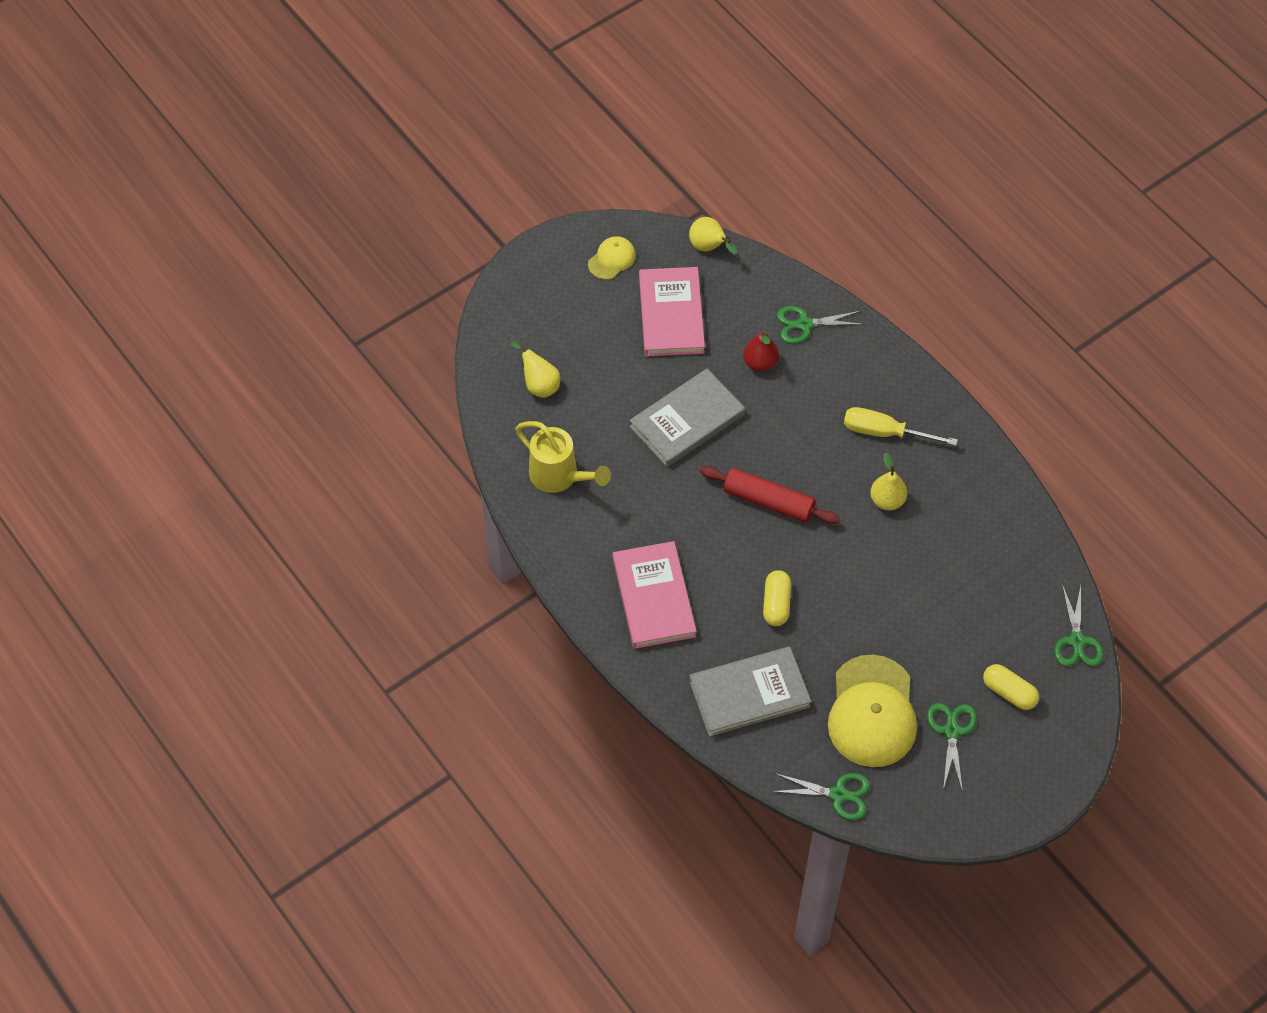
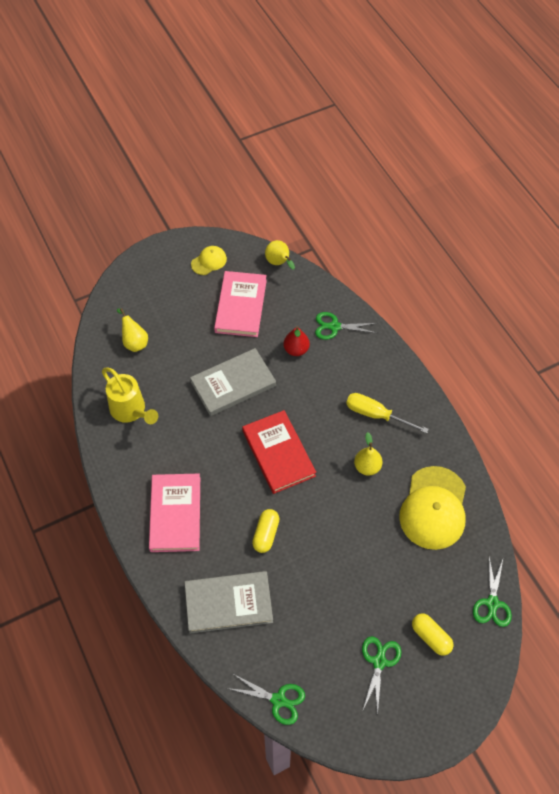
camera: 10 degrees right, 0 degrees up
(768, 501) = (278, 453): red rolling pin -> red book
(872, 712) = (320, 635): yellow cap -> yellow cap (434, 508)

